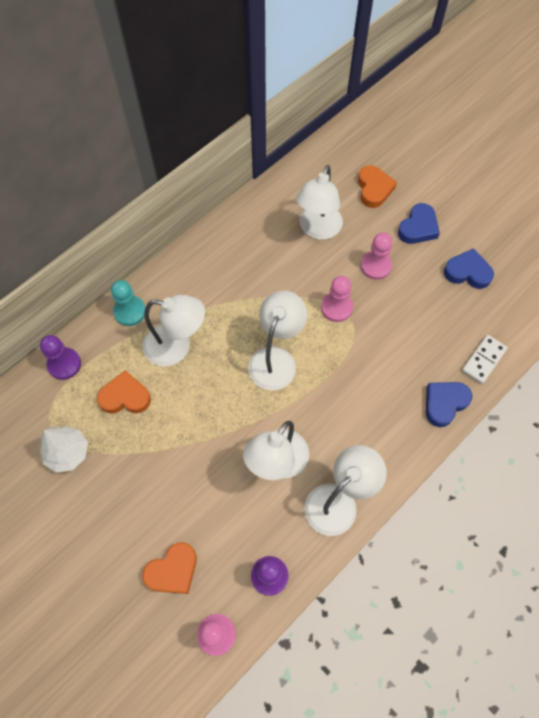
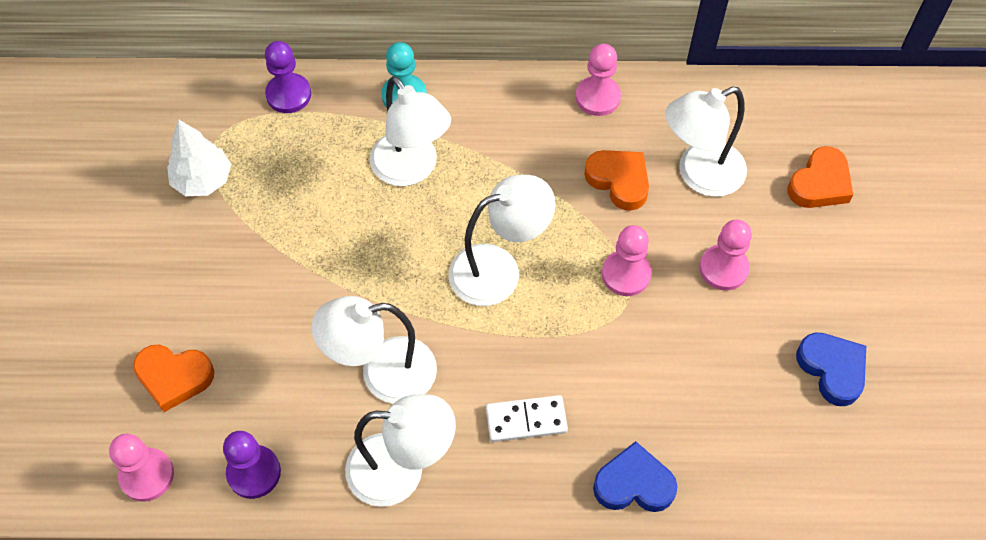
camera: 45 degrees right, 5 degrees down
(125, 397) = (310, 174): orange heart -> orange heart (619, 181)
(230, 230) = (597, 97): none -> pink pawn
(418, 227) = (826, 269): blue heart -> none
(483, 360) = (737, 481): white domino -> white domino (526, 420)

